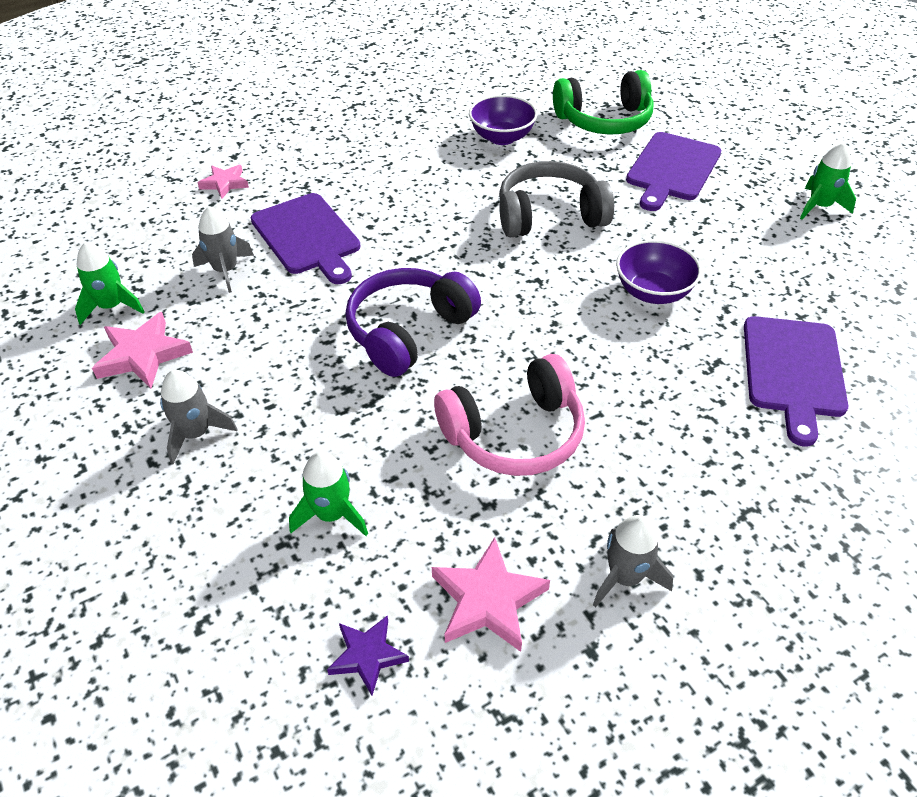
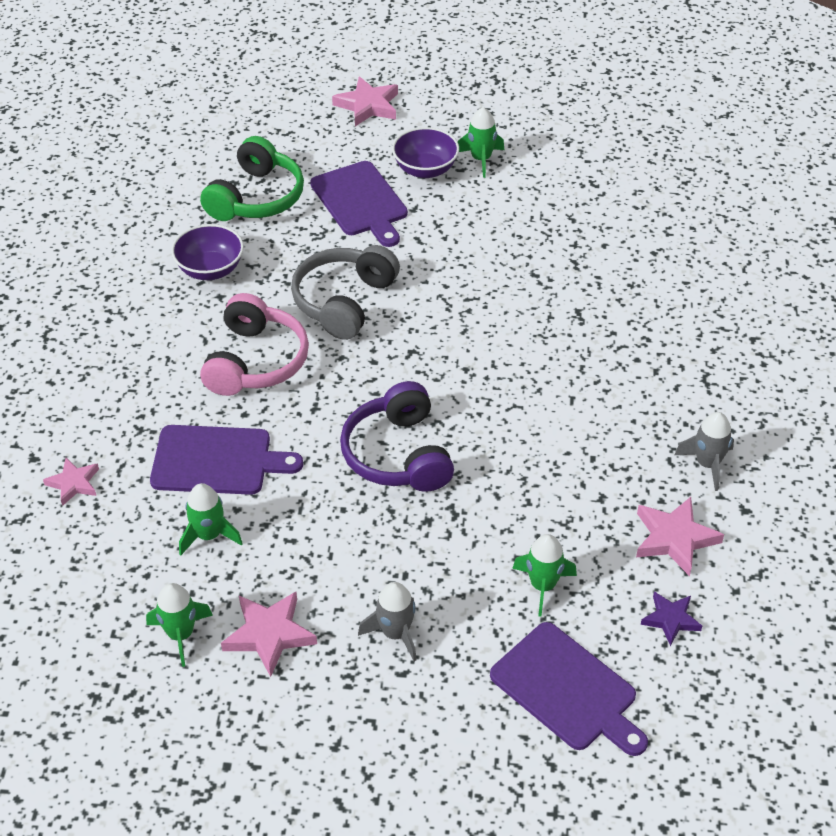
camera: 55 degrees left, 0 degrees up
(226, 270) = (209, 535): grey rocket -> green rocket
(514, 434) = (552, 451): pink headphones -> pink headphones (256, 361)
(653, 292) = (484, 299): purple bowl -> purple bowl (425, 169)
(784, 120) = (368, 106): none -> pink star
(793, 371) = (617, 282): purple cutting board -> purple cutting board (567, 690)

